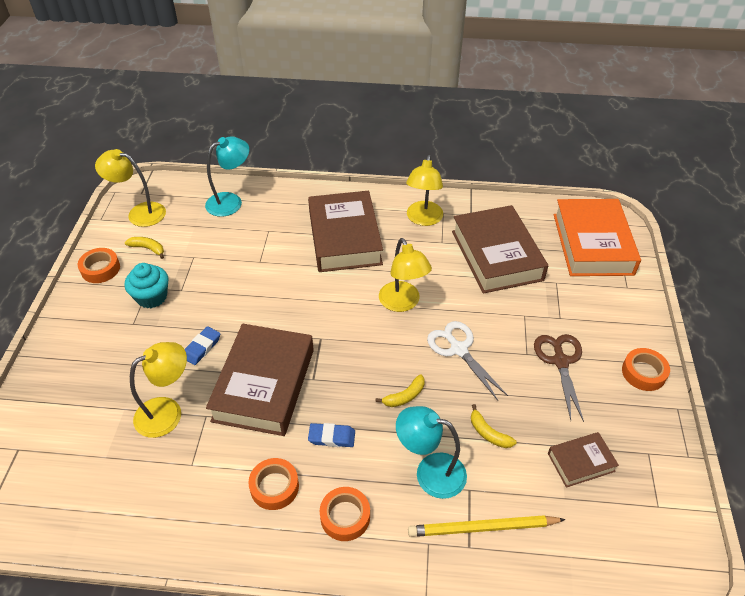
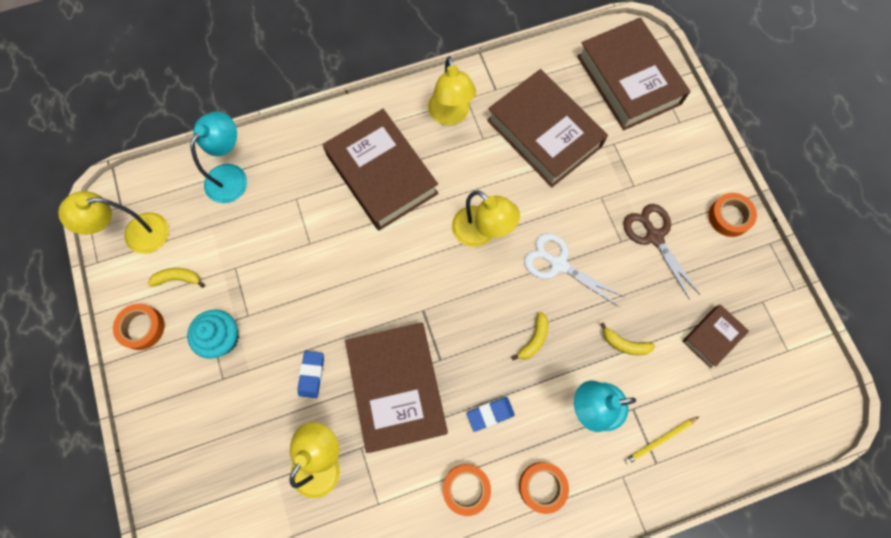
camera: 25 degrees left, 25 degrees up
(482, 528) = (660, 440): yellow pencil -> yellow pencil, size x0.61
(592, 244) = (629, 80): orange book -> brown book

